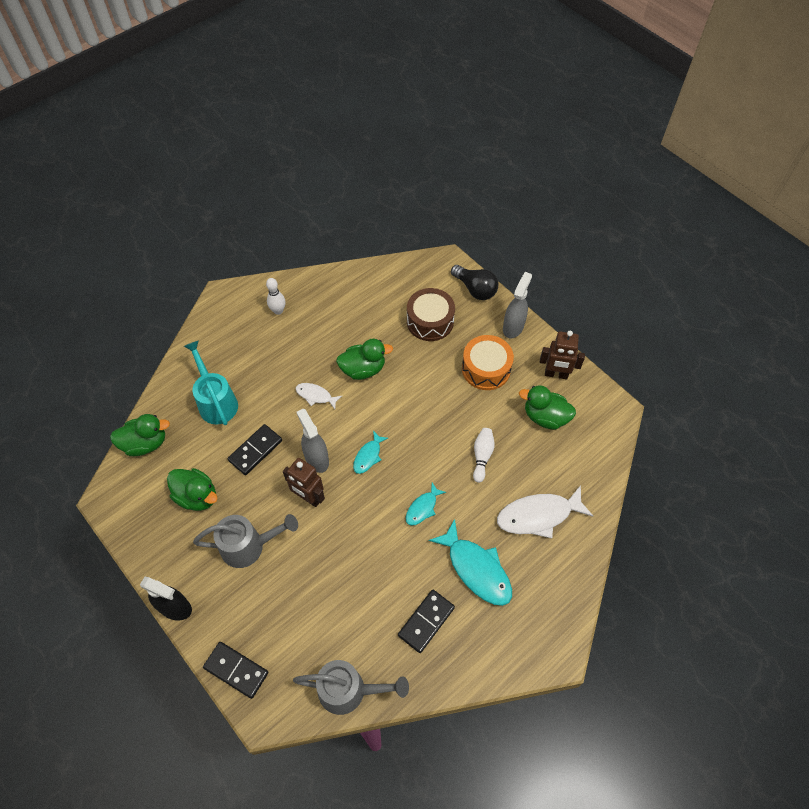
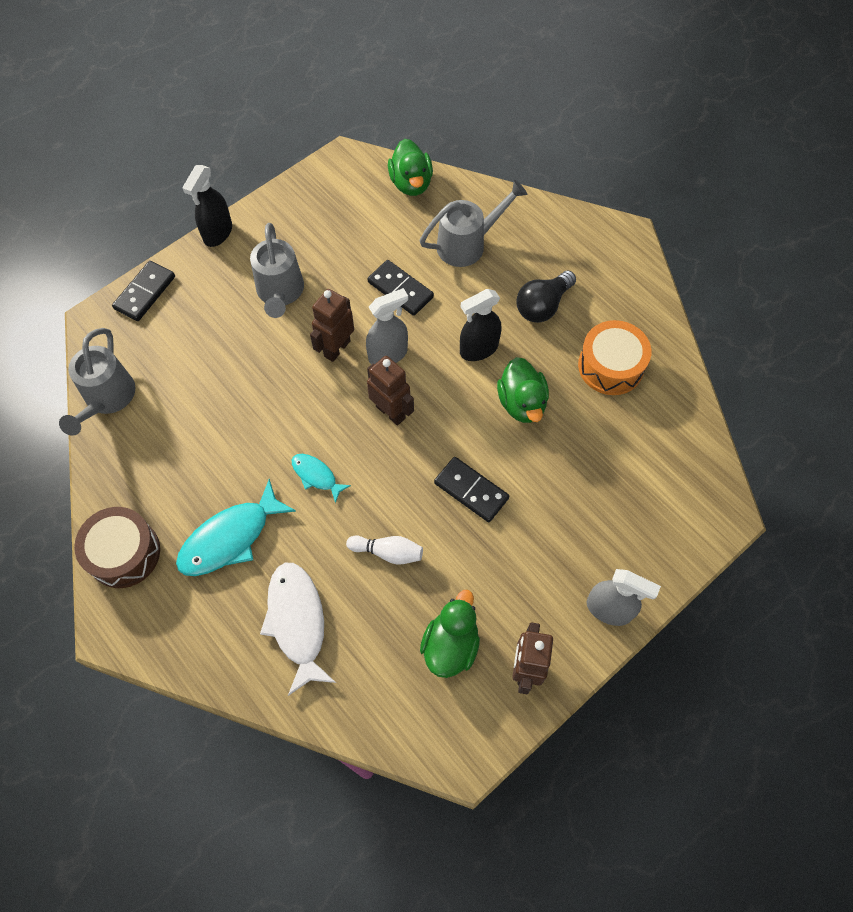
camera: 90 degrees right, 5 degrees up
(197, 496) = (343, 238): green duck -> none
(216, 401) = (467, 244): turquoise watering can -> grey watering can
(278, 311) = (609, 299): white bowling pin -> none
(316, 396) = (478, 349): white fish -> black spray bottle
(368, 456) = (391, 412): turquoise fish -> brown robot
(426, 621) = (172, 478): black domino -> black domino (471, 491)
(430, 321) = (609, 489): brown drum -> brown drum (124, 553)
(475, 289) = (676, 555): black light bulb -> black light bulb (542, 305)
(486, 369) = (530, 564): orange drum -> orange drum (610, 366)

